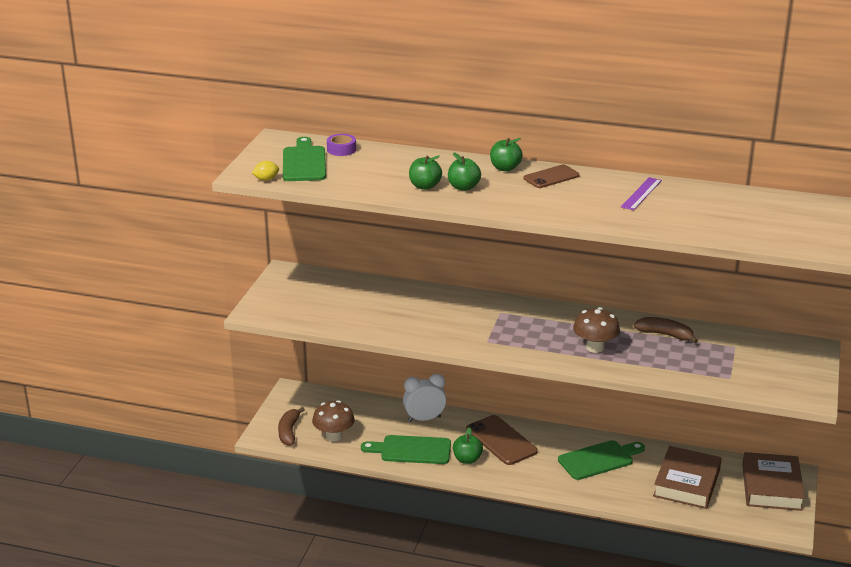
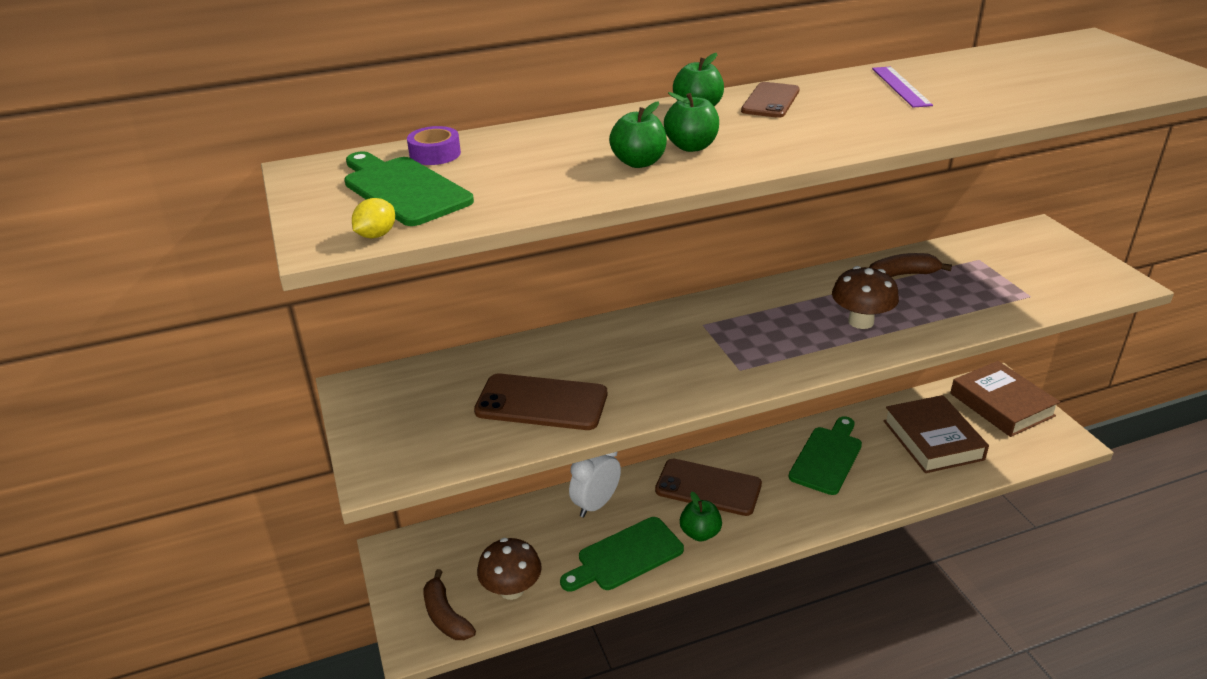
camera: 35 degrees left, 5 degrees up
(364, 314) = (541, 403): none -> brown phone

